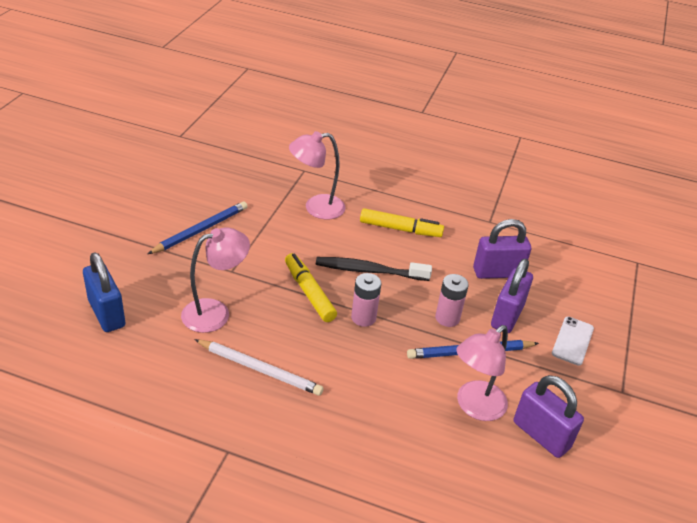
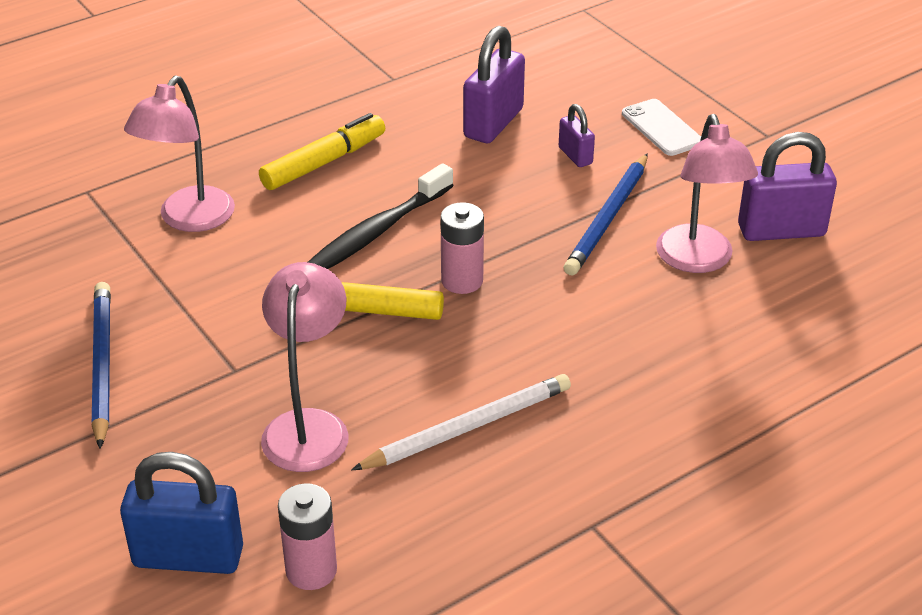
camera: 50 degrees left, 0 degrees up
(447, 318) = (533, 207): pink battery -> pink battery (311, 570)
(507, 316) = (575, 156): purple padlock -> purple padlock, size x0.54

